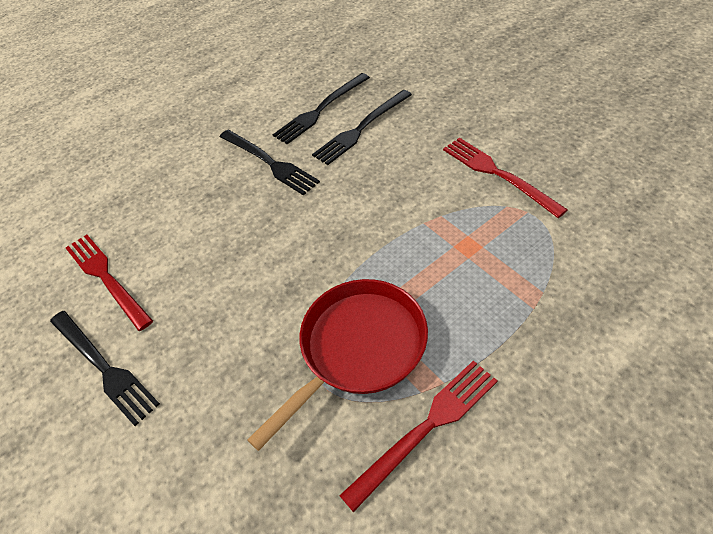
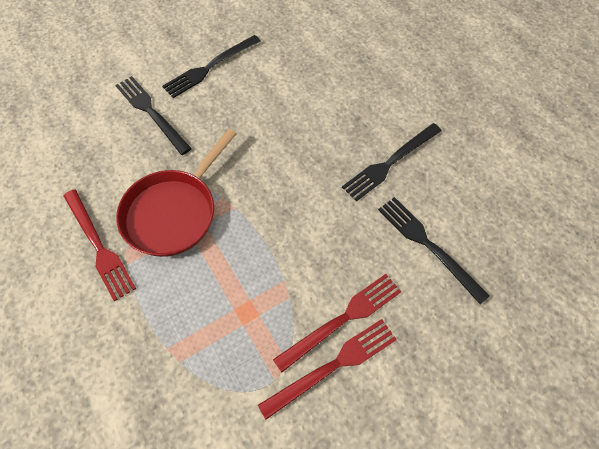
camera: 90 degrees right, 10 degrees up
(106, 278) = (284, 60): red fork -> red fork (342, 319)
(320, 110) = (465, 210): black fork -> black fork (151, 112)
(358, 348) = (174, 212): red pan -> red pan turned 75 degrees clockwise

